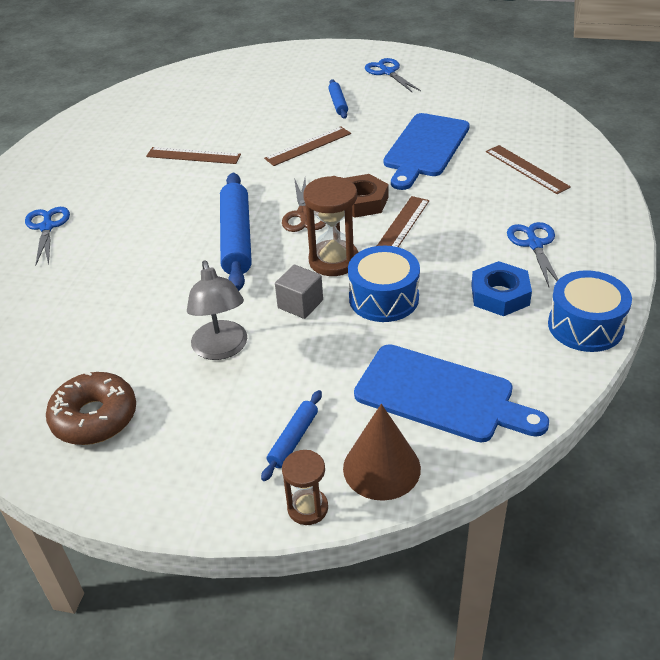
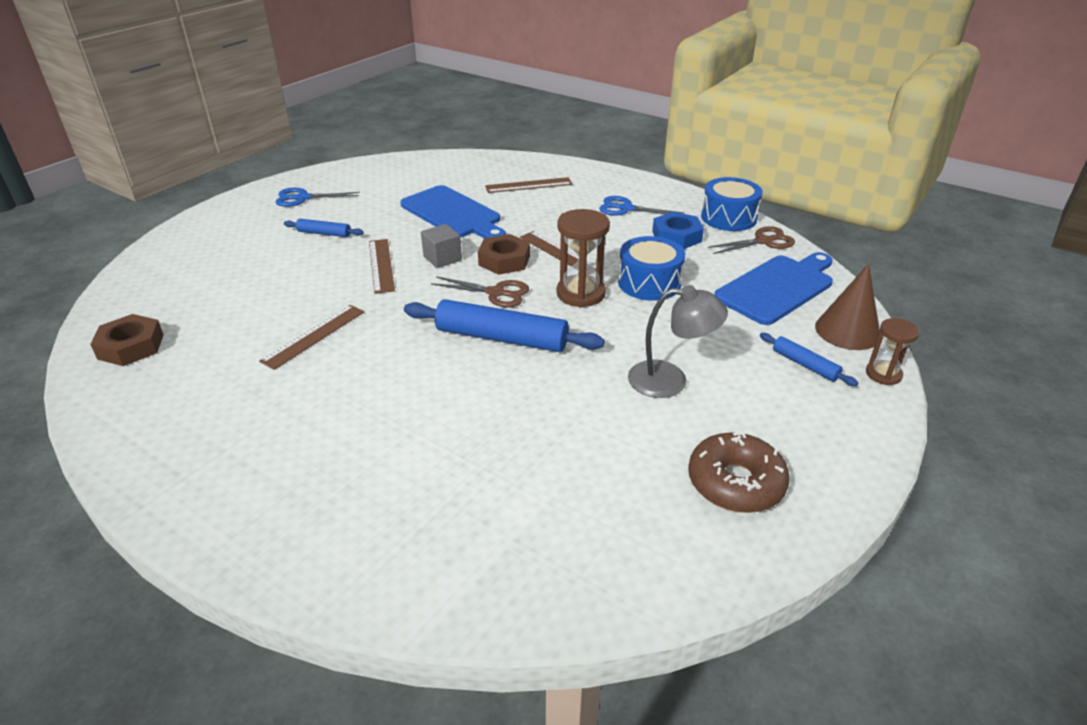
camera: 70 degrees left, 5 degrees down
(47, 227) = (346, 478): blue scissors -> none
(146, 98) = (131, 346): none -> brown nut
(300, 304) = (631, 324): grey cube -> grey cube (442, 258)
(547, 366) = (763, 241): none -> brown scissors

